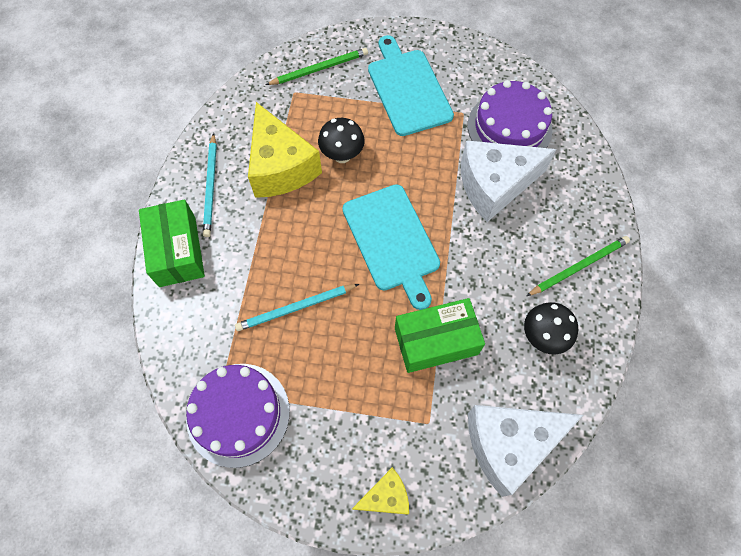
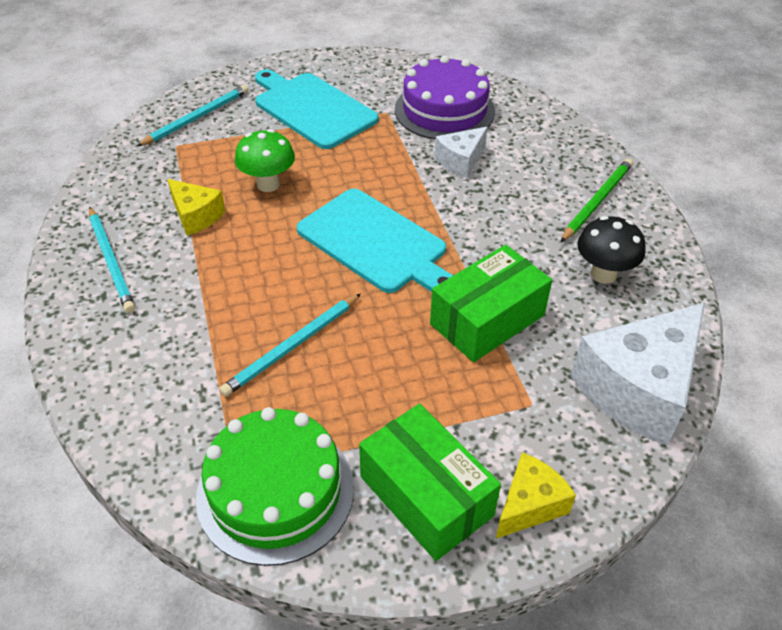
camera: 25 degrees left, 20 degrees down
(177, 251) = (94, 341): green box -> green box (426, 496)
(238, 414) = (275, 491): purple cake -> green cake
(281, 167) = (196, 216): yellow cheese -> yellow cheese, size x0.52
(319, 69) = (197, 118): green pencil -> turquoise pencil
(342, 155) = (268, 184): black mushroom -> green mushroom
(494, 185) = (461, 161): white cheese -> white cheese, size x0.52

